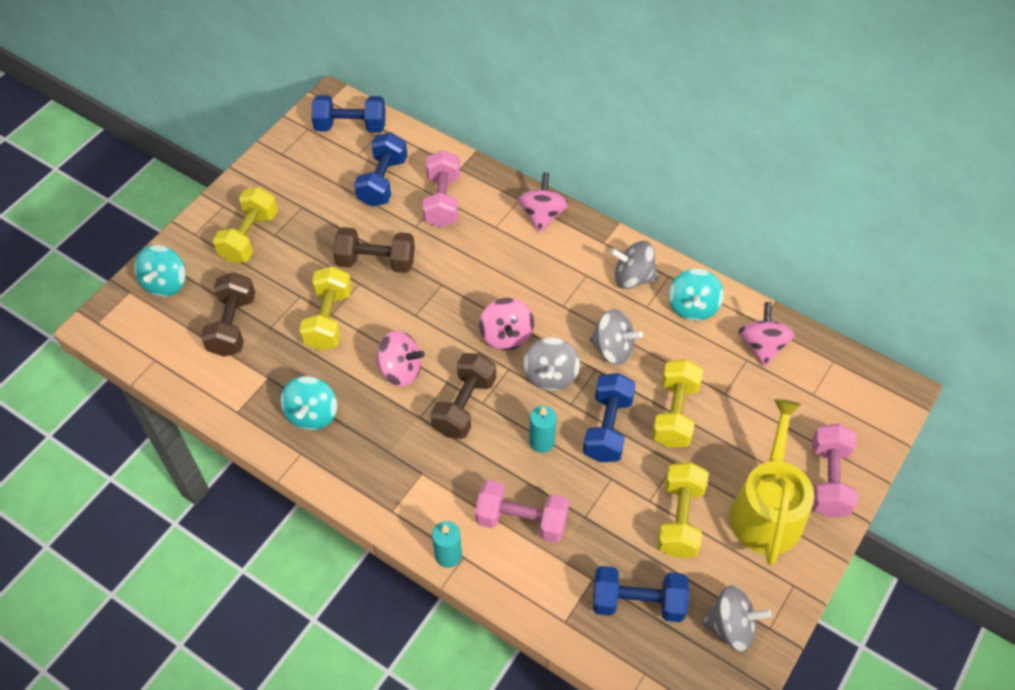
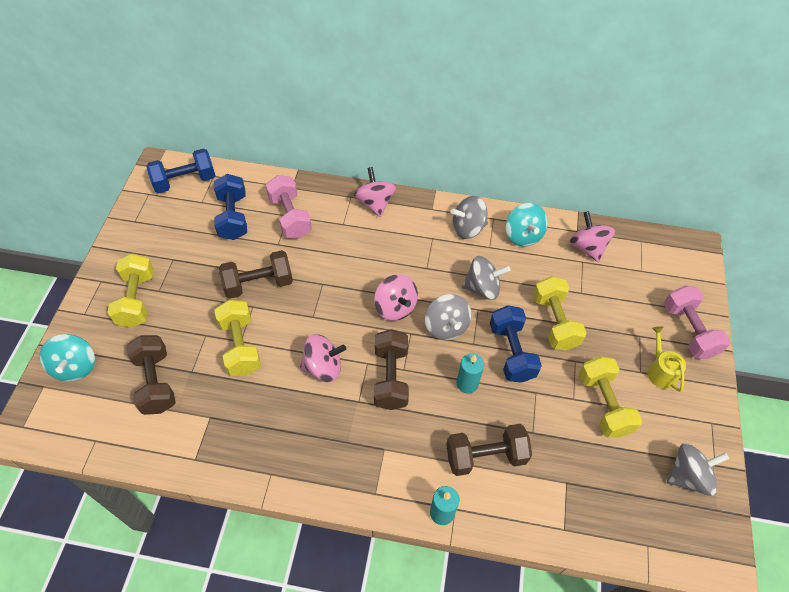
camera: 25 degrees left, 0 degrees up
(312, 414) = (264, 434): turquoise spinning top -> none
(521, 520) = (485, 456): pink dumbbell -> brown dumbbell
(637, 602) = (610, 487): blue dumbbell -> none
(767, 509) = (660, 371): yellow watering can -> yellow watering can, size x0.49

